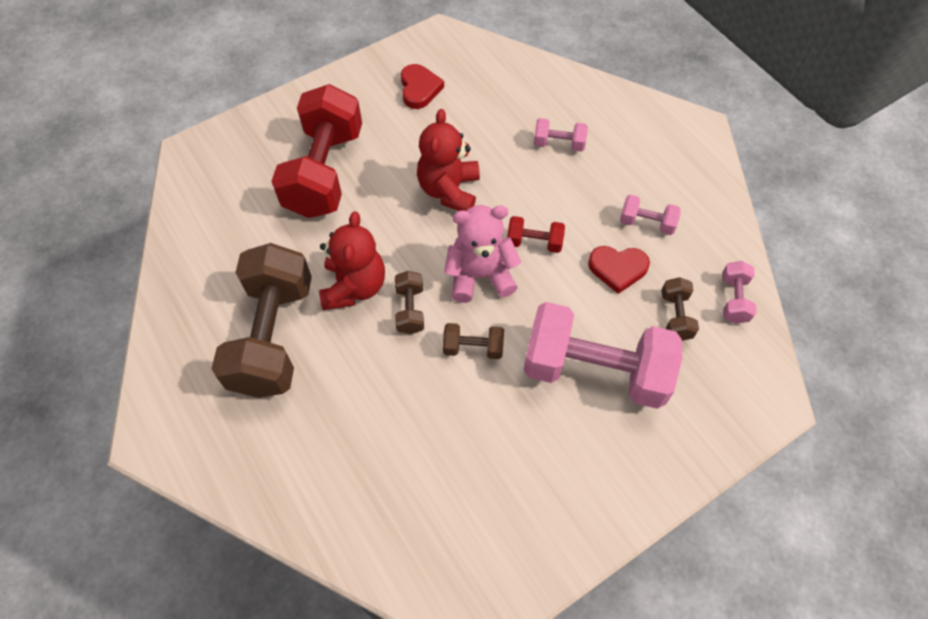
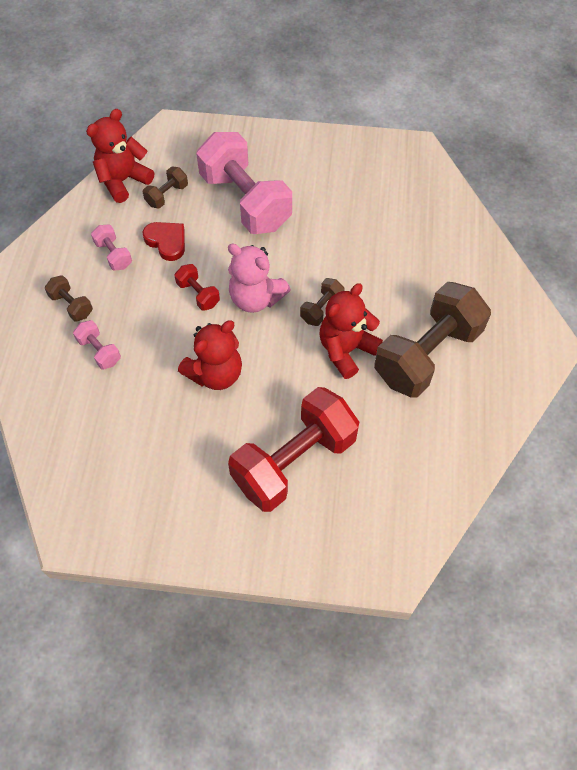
camera: 140 degrees left, 0 degrees up
(419, 89) = (147, 486): red heart -> none
(473, 347) = (303, 259): brown dumbbell -> brown dumbbell (71, 305)
(733, 299) = (123, 181): pink dumbbell -> red teddy bear

